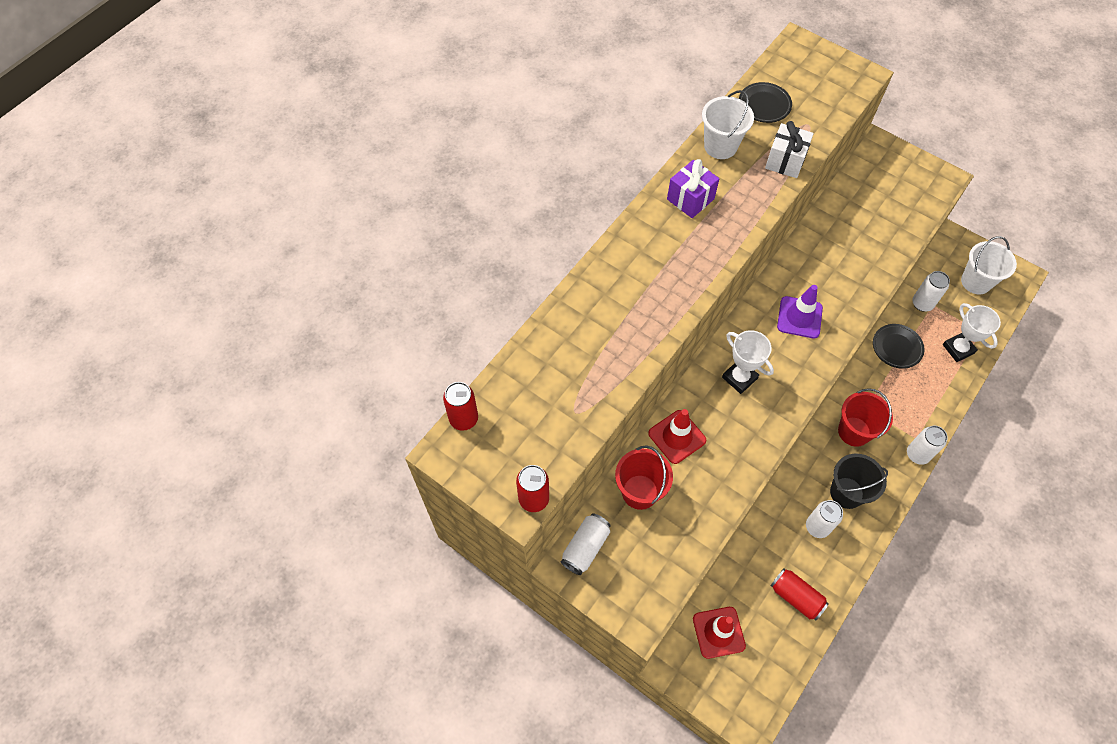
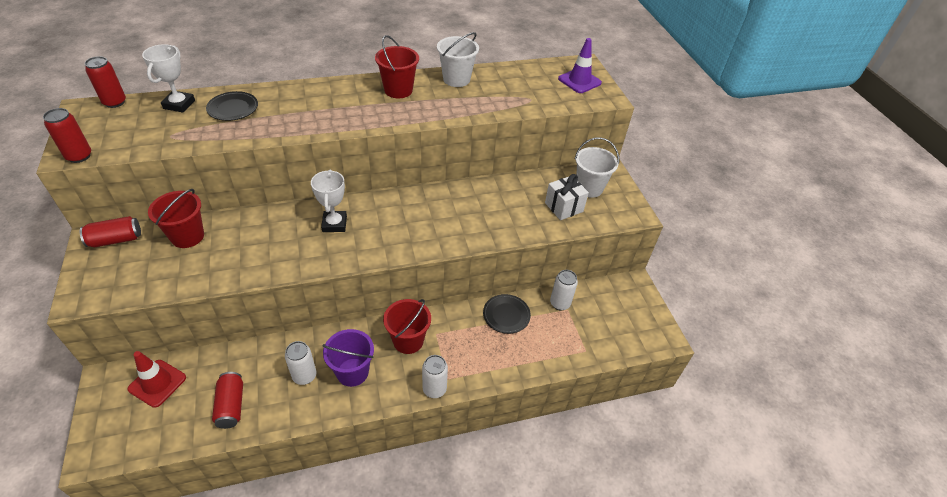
camera: 35 degrees right, 15 degrees down
(585, 547) = (116, 240): white can -> red can
(677, 437) = (251, 226): red traffic cone -> none
(690, 199) = (398, 90): purple gift -> red bucket
(764, 105) = (515, 77): black plate -> black plate (233, 108)
(785, 161) = (487, 106): white gift -> white gift (564, 207)
(799, 317) = (420, 220): purple traffic cone -> purple traffic cone (579, 81)
(846, 493) = (352, 372): black bucket -> purple bucket
(958, 349) = (553, 348): white trophy -> white trophy (179, 104)
(976, 282) = (621, 318): white bucket -> white bucket (589, 188)

